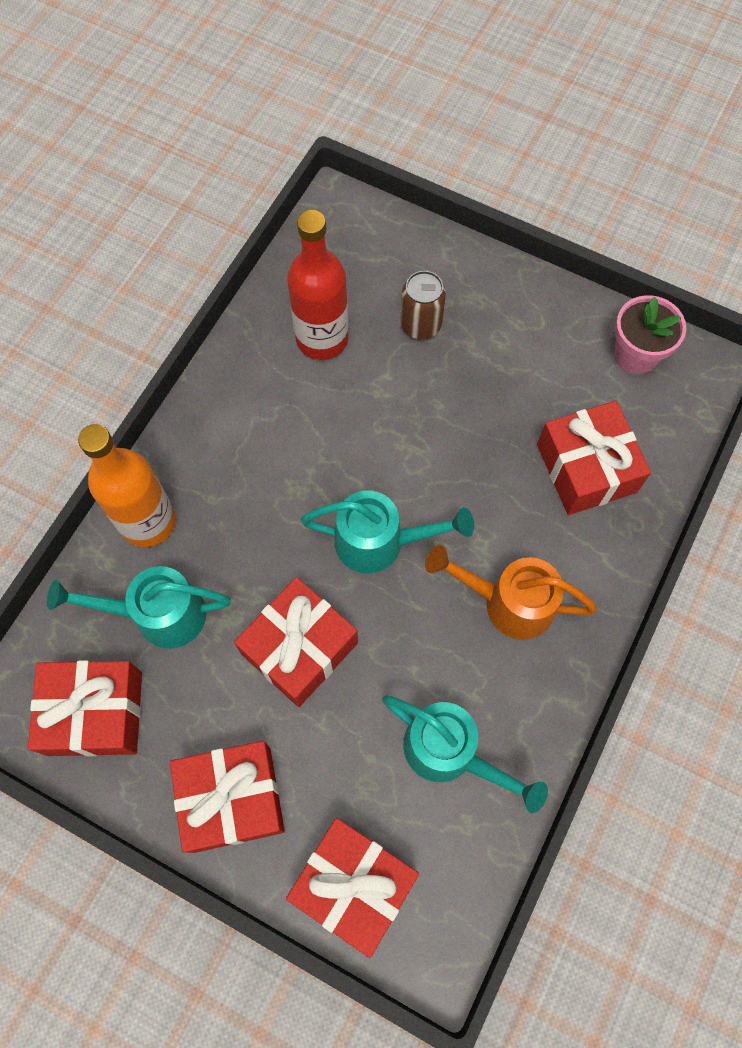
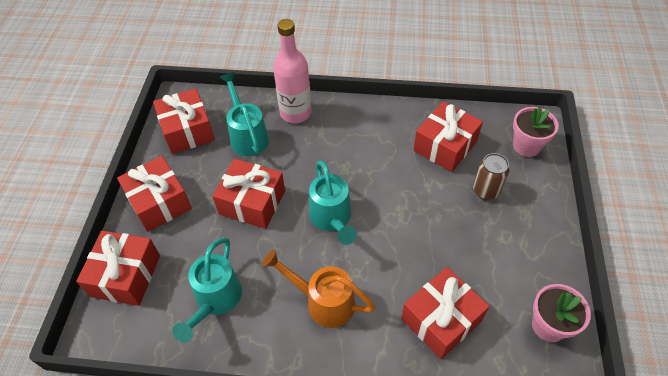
camera: 70 degrees right, 15 degrees down
(148, 521) = (295, 113): orange bottle -> pink bottle
(322, 339) = (445, 146): red bottle -> red gift
(371, 240) = (526, 146): none -> pink flower pot
(508, 602) = (324, 302): orange watering can -> orange watering can turned 60 degrees counterclockwise

